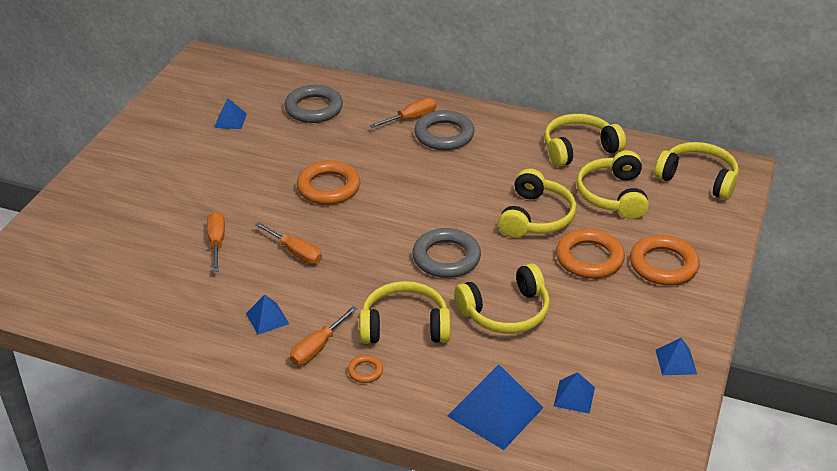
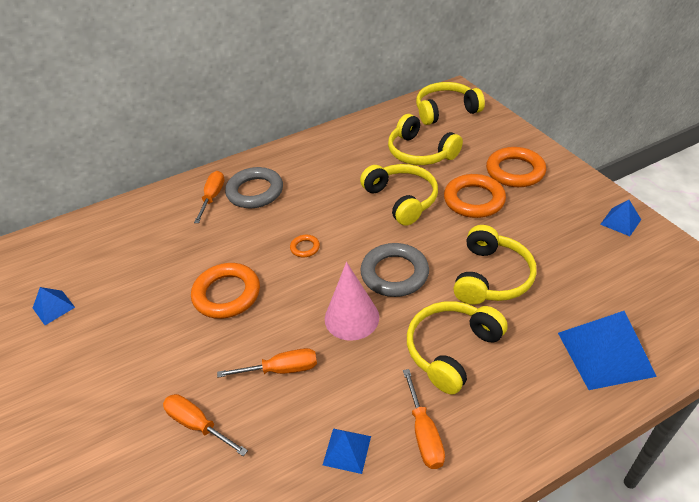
camera: 45 degrees left, 5 degrees up
(314, 108) = (121, 244): grey ring -> none
(365, 371) = (486, 415): orange ring -> orange ring (305, 248)
(377, 259) = (351, 318): none -> pink cone
(574, 396) = (620, 295): blue pyramid -> none
(579, 149) = (355, 140): yellow headphones -> none

